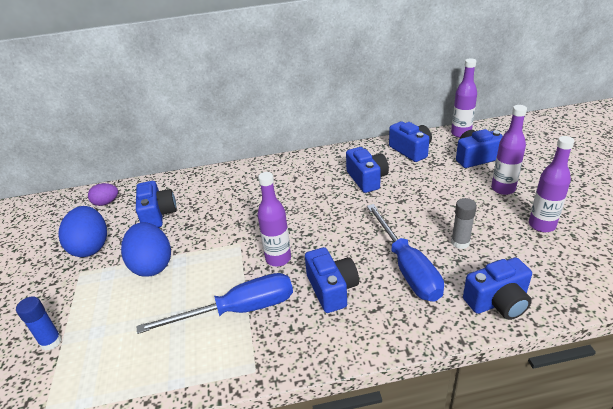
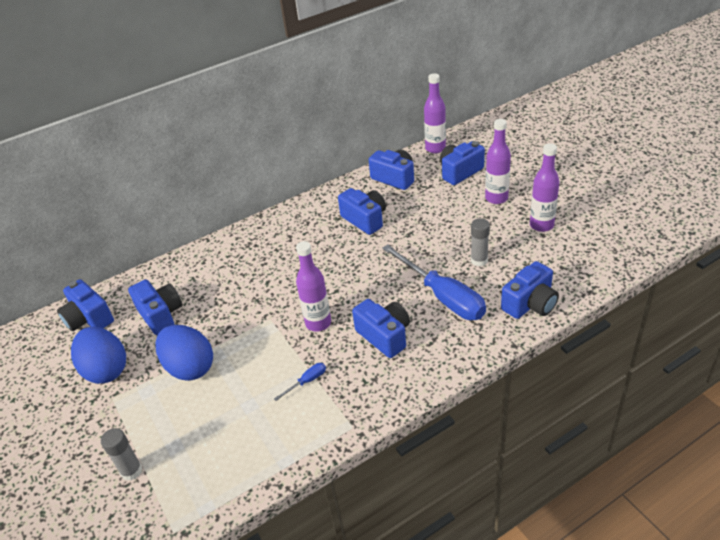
camera: 20 degrees left, 5 degrees up
(51, 342) = (131, 471): blue glue stick -> grey glue stick
(106, 203) = (89, 319): purple egg -> blue camera
(238, 310) = (307, 381): blue screwdriver -> blue screwdriver, size x0.40

